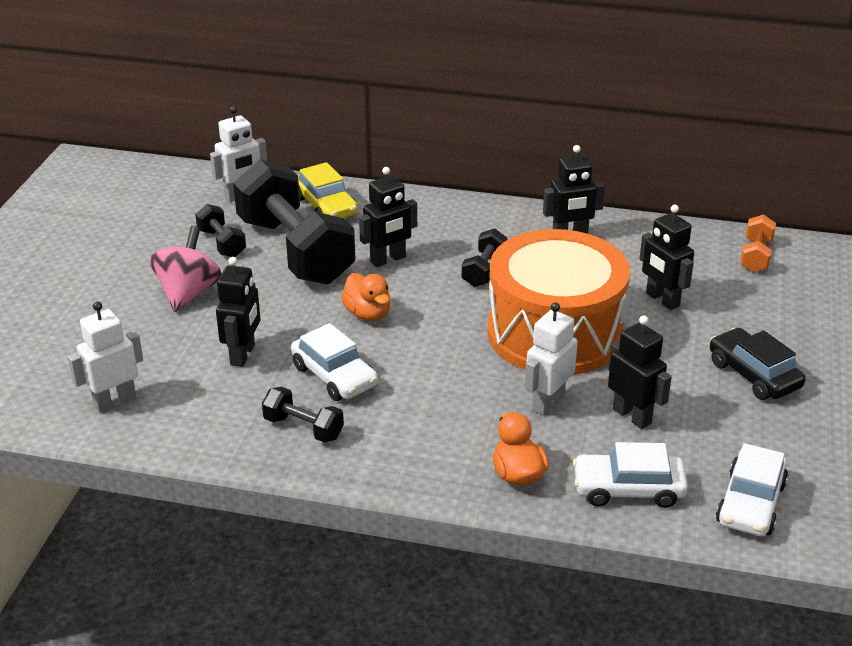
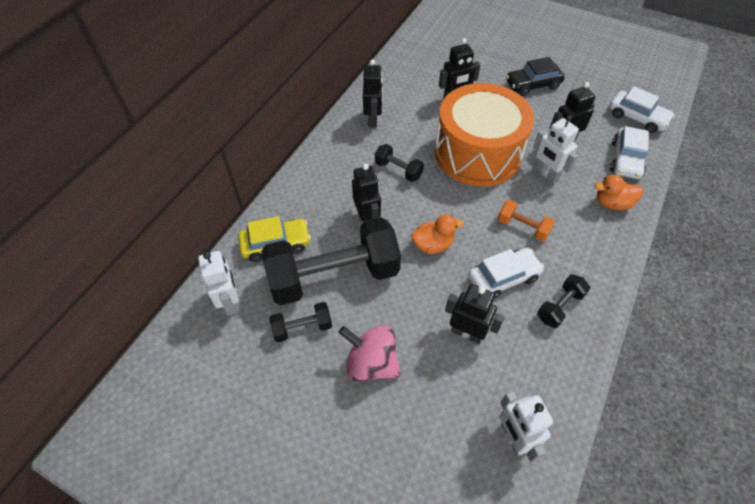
camera: 75 degrees left, 20 degrees up
(755, 256) = (422, 50): orange dumbbell -> orange dumbbell (522, 227)

